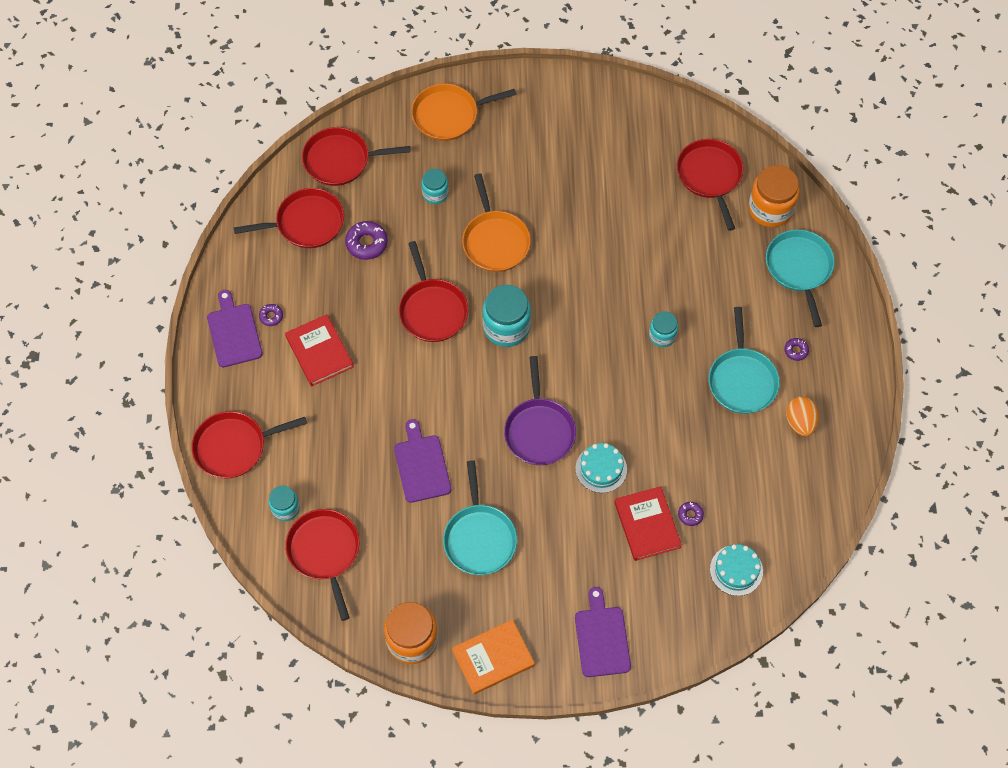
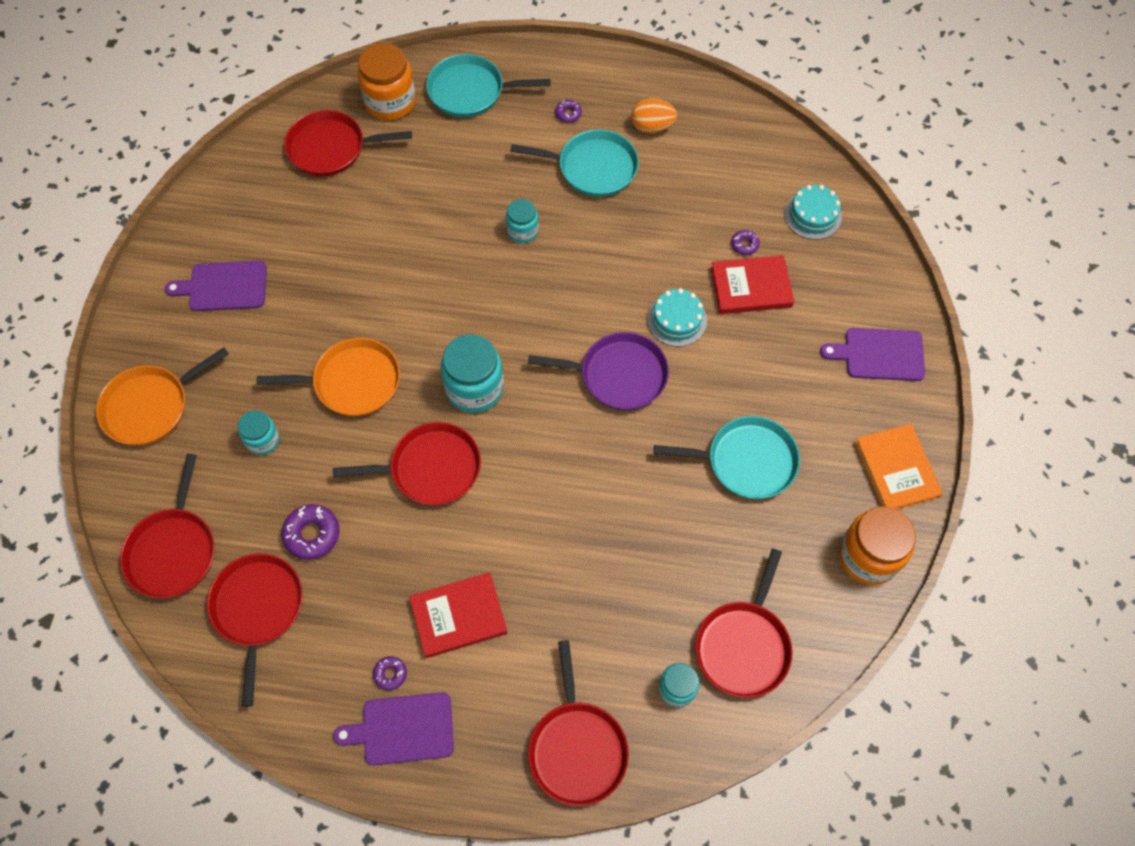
camera: 80 degrees left, 0 degrees up
(325, 552) = (743, 645): red pan -> red pan turned 60 degrees counterclockwise
(421, 465) = (642, 512): purple cutting board -> purple cutting board (224, 286)
(449, 115) = (150, 406): orange pan -> orange pan turned 60 degrees clockwise

